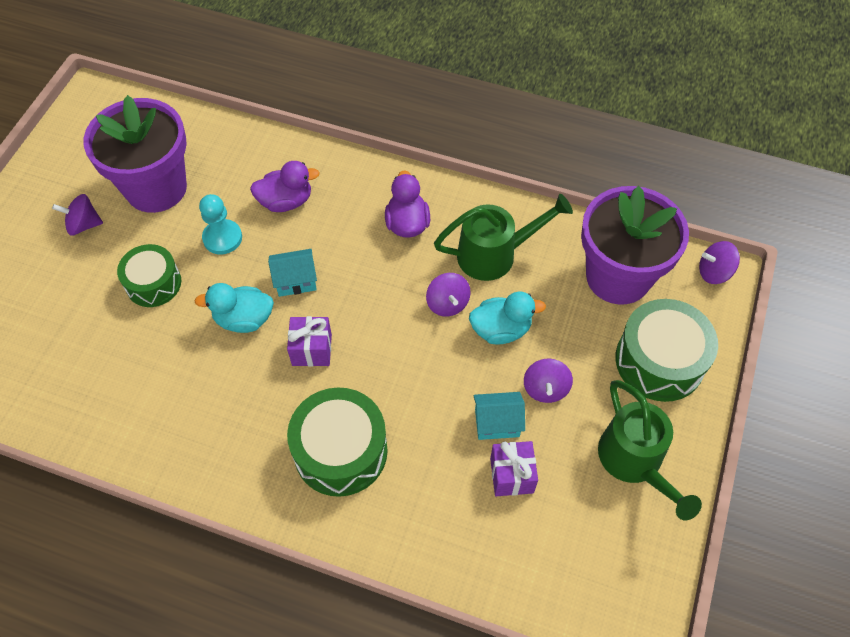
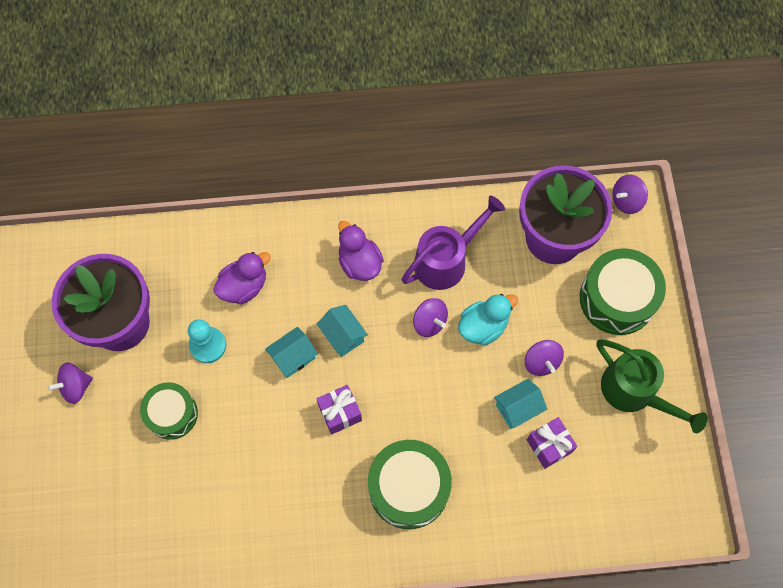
camera: 25 degrees left, 10 degrees up
(244, 319) = (268, 411): turquoise duck -> none
(354, 281) = (343, 335): none -> turquoise house
(495, 254) = (447, 260): green watering can -> purple watering can

